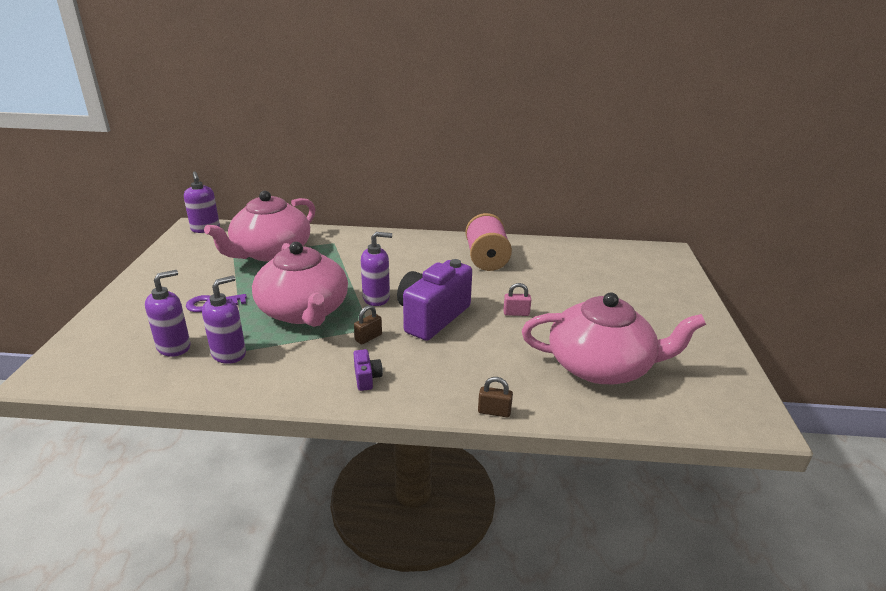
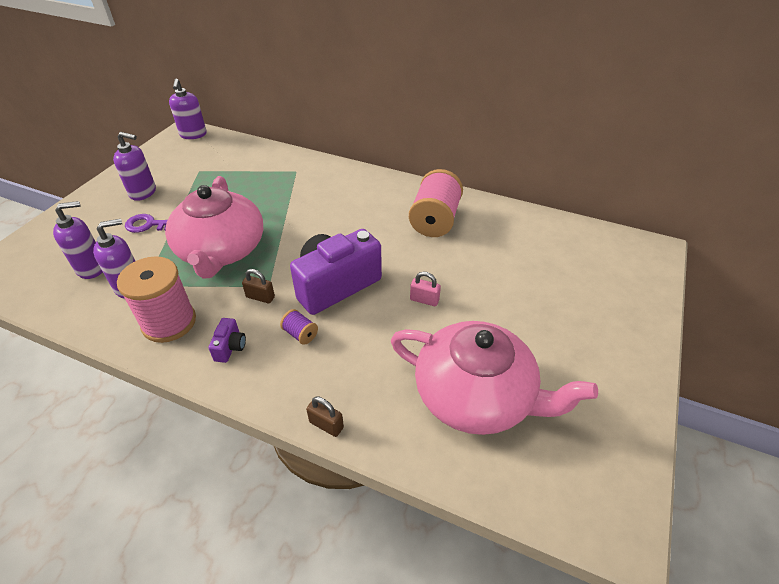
camera: 20 degrees right, 15 degrees up
(270, 252) = (233, 172): pink teapot -> none
(291, 372) = (169, 322): none -> pink spool
(368, 338) = (260, 297): brown padlock -> brown padlock turned 45 degrees clockwise
(376, 298) = (296, 249): purple soap dispenser -> purple soap dispenser (143, 192)
(425, 356) = (300, 334): none -> purple spool

